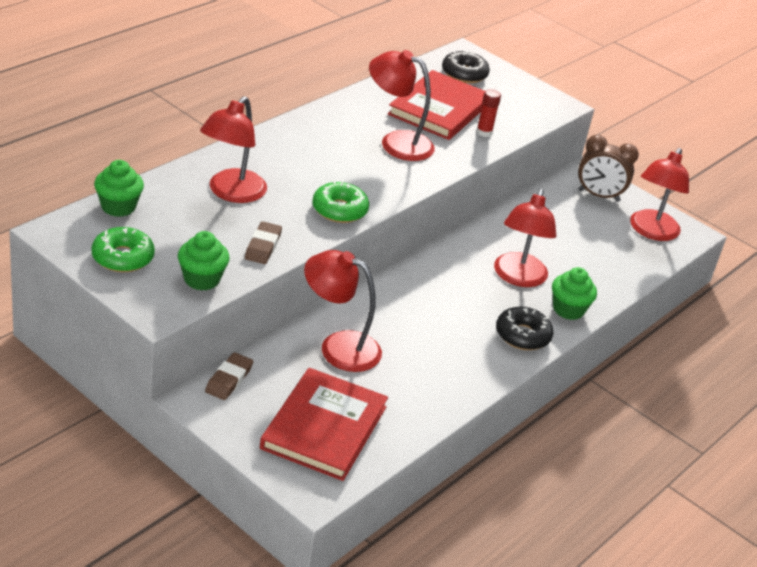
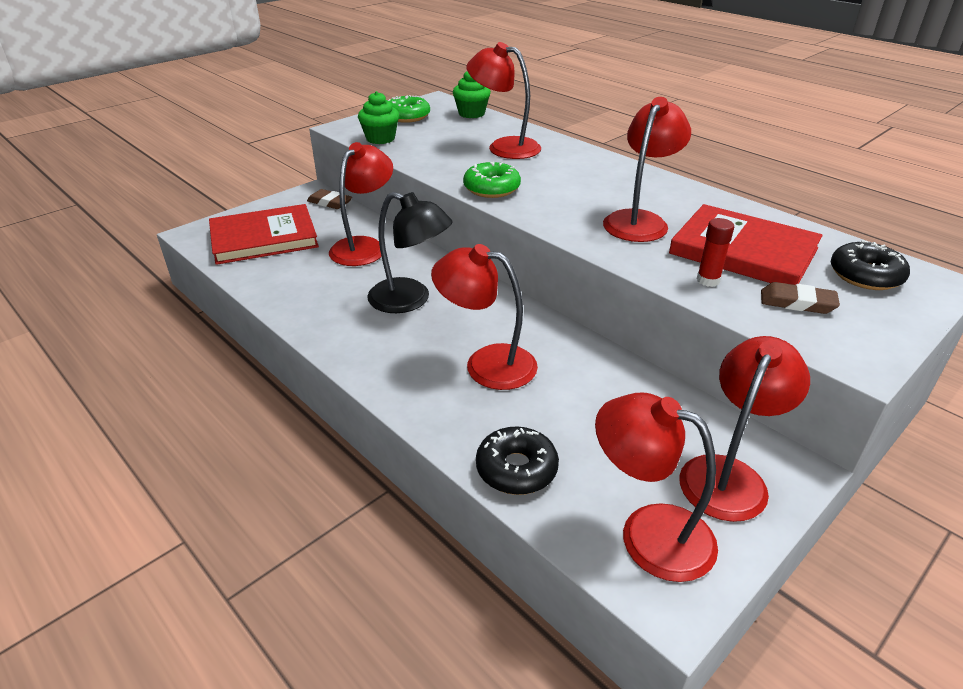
camera: 100 degrees right, 0 degrees up
(263, 246) = (427, 158): brown eraser -> brown eraser (797, 303)
(324, 427) = (264, 238): red book -> red book turned 45 degrees counterclockwise
(436, 315) = (410, 300): none -> black lamp
(522, 335) = (375, 356): black donut -> black donut (516, 469)
(568, 310) = (425, 401): green cupcake -> none
(598, 195) = (729, 475): brown clock -> red lamp

